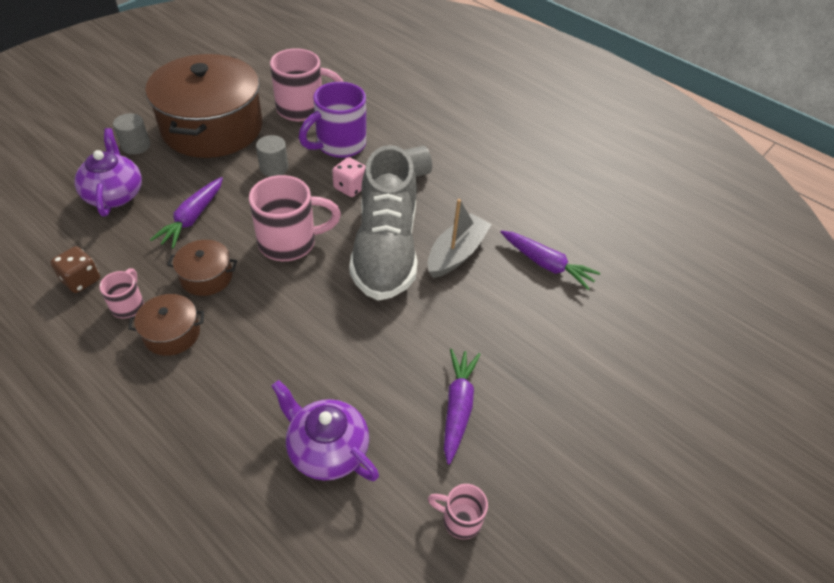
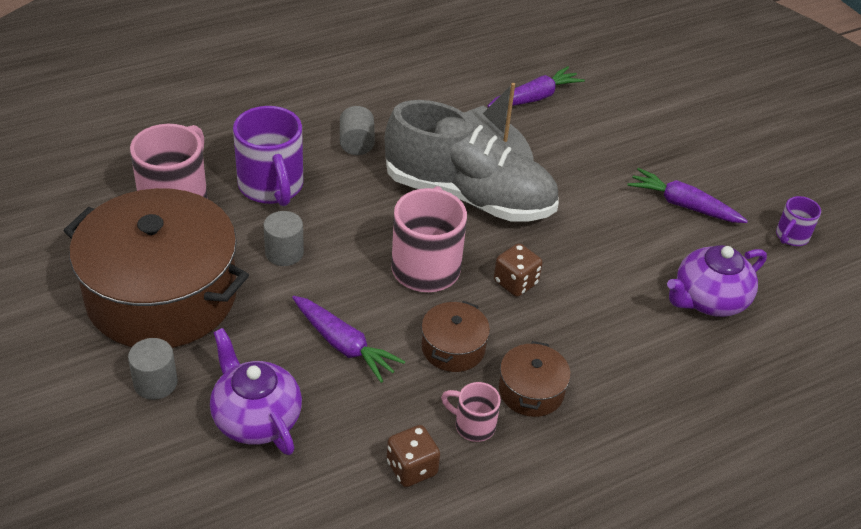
camera: 70 degrees left, 5 degrees down
(115, 194) = (256, 418): purple teapot -> purple teapot turned 45 degrees clockwise
(293, 299) = (515, 282): none -> brown dice
(350, 187) = (356, 197): pink dice -> none
(460, 519) = (791, 237): pink mug -> purple mug

